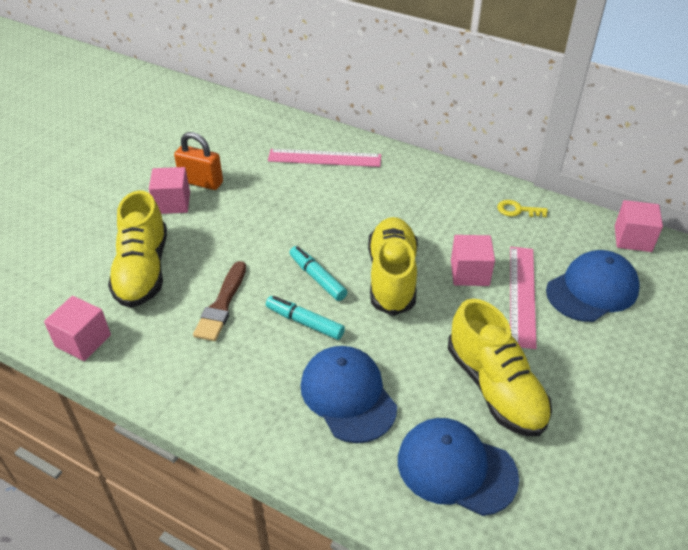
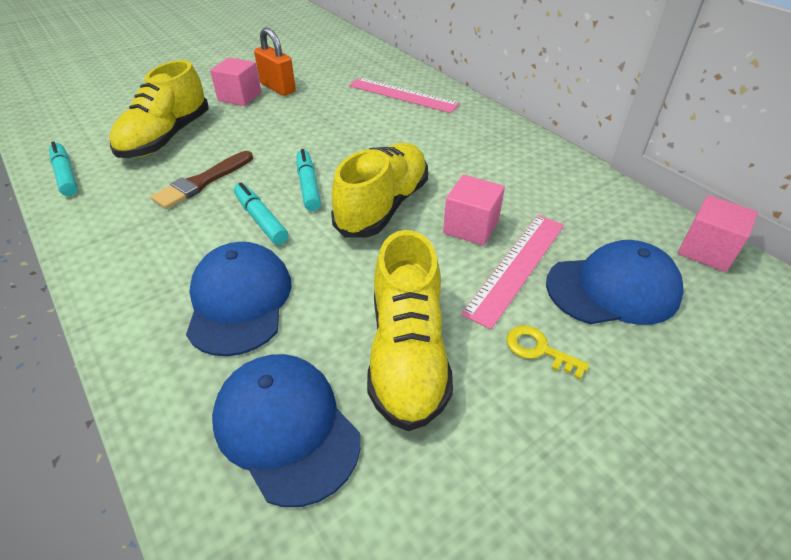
camera: 25 degrees right, 0 degrees up
(83, 341) = (66, 175): pink cube -> turquoise marker
(517, 210) = (573, 184): yellow key -> yellow key (538, 350)

